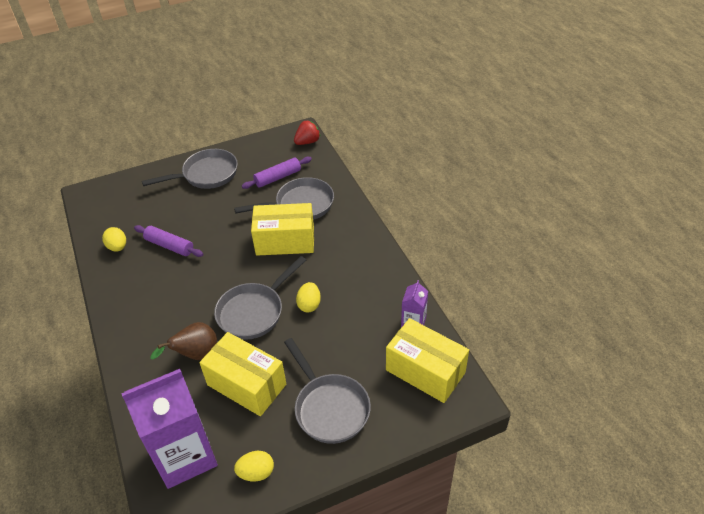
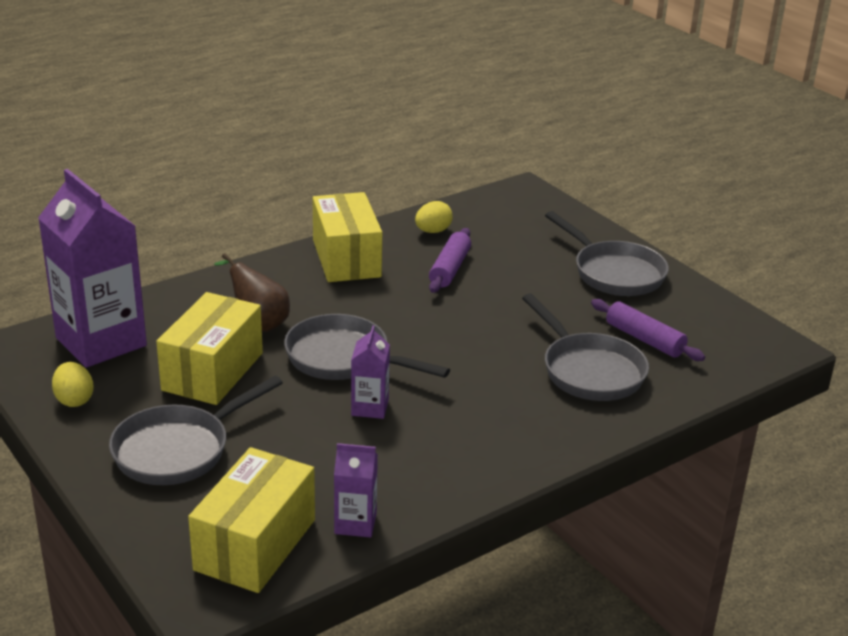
camera: 75 degrees right, 15 degrees down
(285, 241) = (498, 367): yellow box -> yellow box (346, 258)
(307, 142) = (757, 358): red strawberry -> none
(309, 305) = (370, 407): yellow egg -> purple carton

